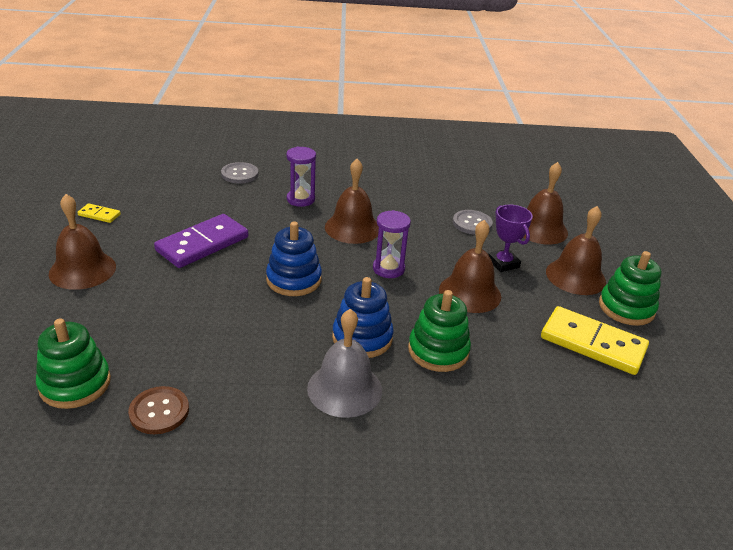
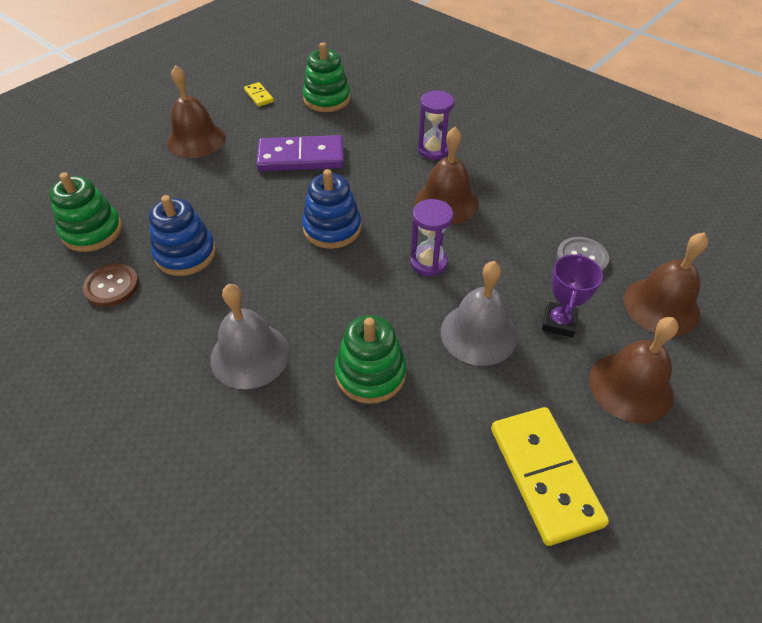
camera: 45 degrees right, 15 degrees up
(240, 174) = (409, 101): grey button -> none
(362, 338) = (320, 317): blue stacking toy -> blue stacking toy (185, 254)
(470, 293) = (478, 333): brown bell -> grey bell
(626, 308) = (648, 464): green stacking toy -> green stacking toy (327, 99)

